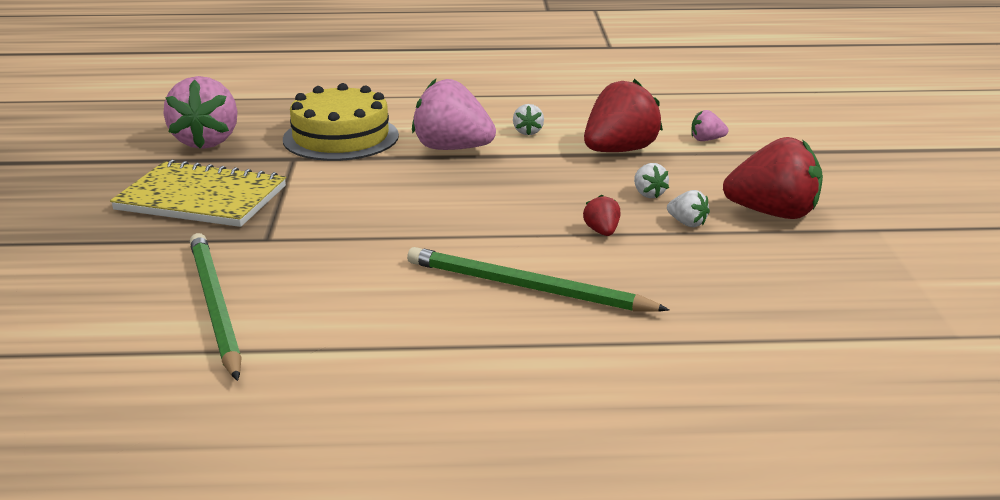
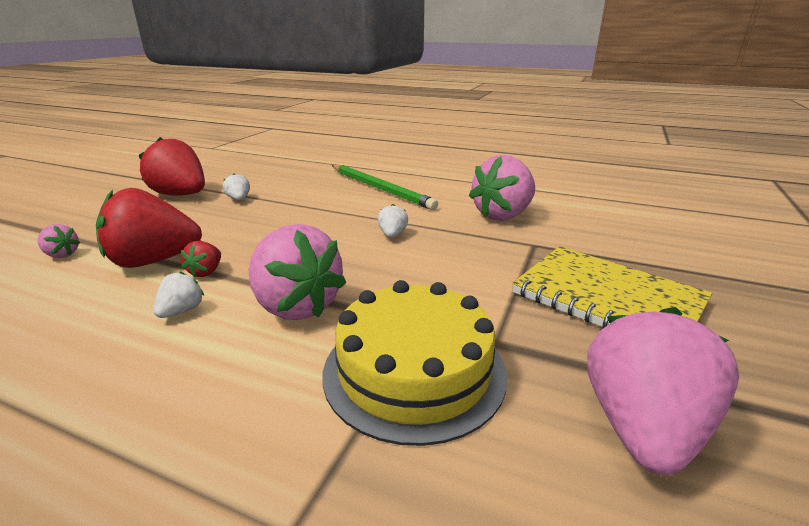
camera: 155 degrees left, 0 degrees up
(215, 306) = (568, 210): green pencil -> none
(312, 274) = (503, 215): none -> pink strawberry
(602, 232) = (296, 204): red strawberry -> red strawberry (206, 272)
(648, 194) = (220, 220): white strawberry -> white strawberry (392, 235)

